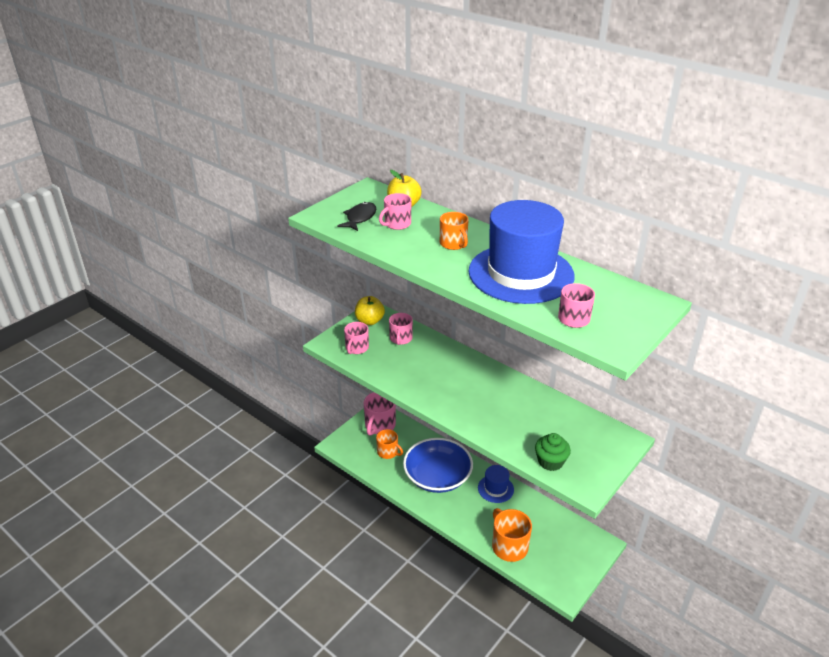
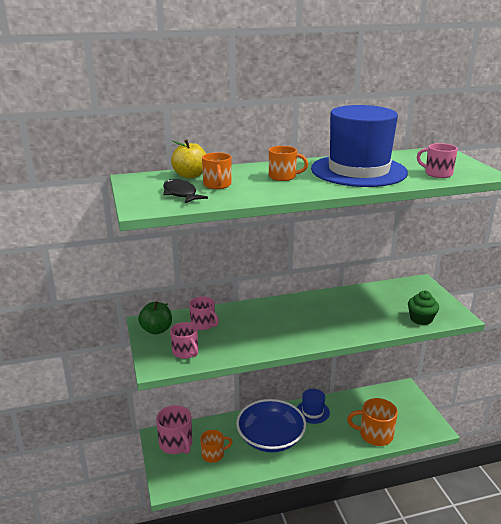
camera: 55 degrees left, 10 degrees down
(369, 321) = (156, 330): yellow apple -> green apple
(397, 224) = (217, 185): pink mug -> orange mug

